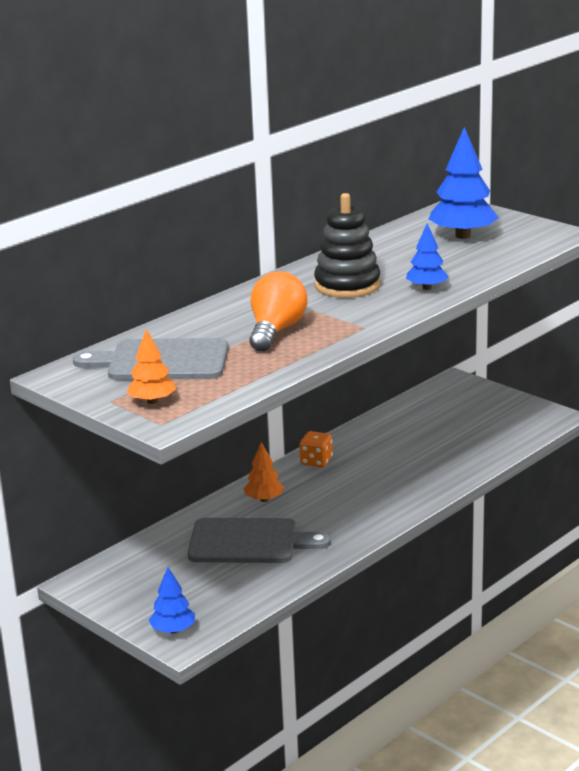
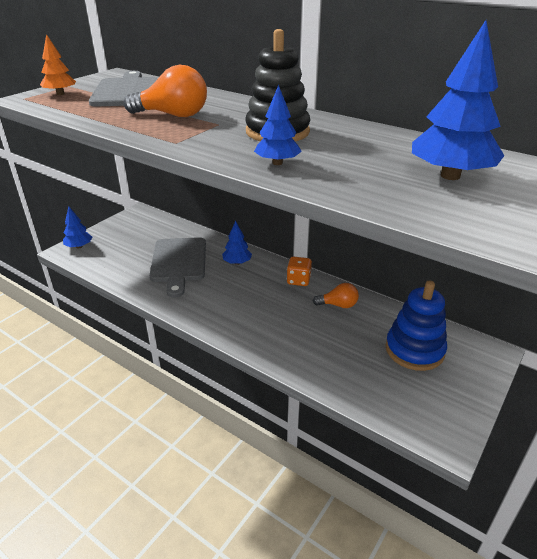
camera: 80 degrees right, 10 degrees up
(264, 499) = (237, 262): orange tree -> blue tree
(370, 442) = (338, 305): none -> orange light bulb
(448, 413) = (414, 350): none -> blue stacking toy

